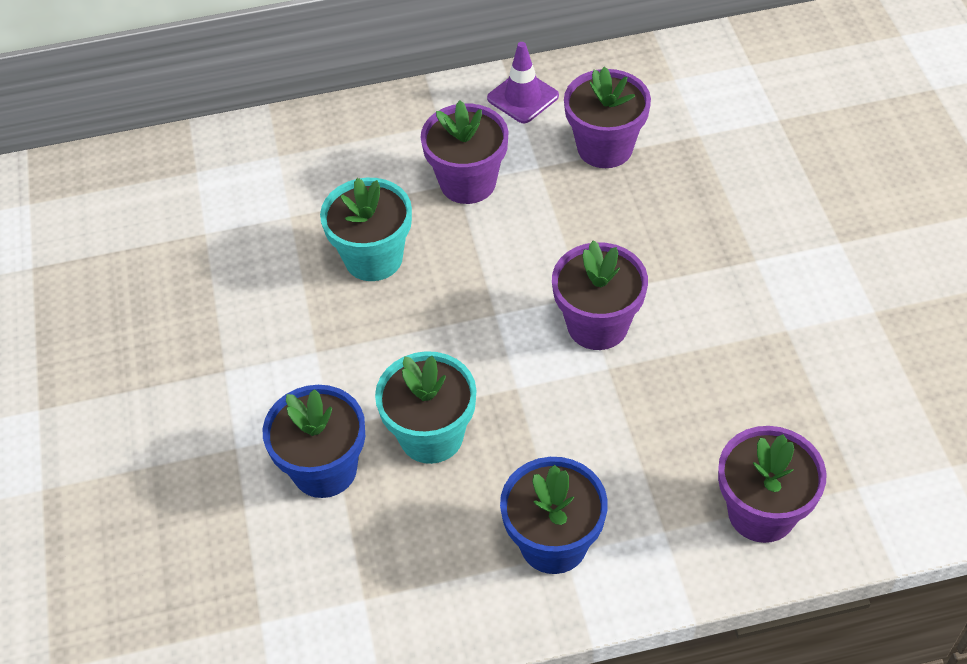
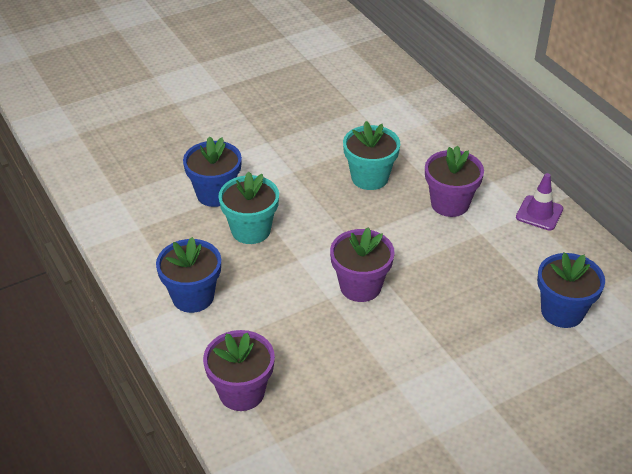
camera: 70 degrees right, 10 degrees down
(605, 148) = (516, 262): purple flower pot -> none
(704, 131) = (562, 312): none -> blue flower pot

